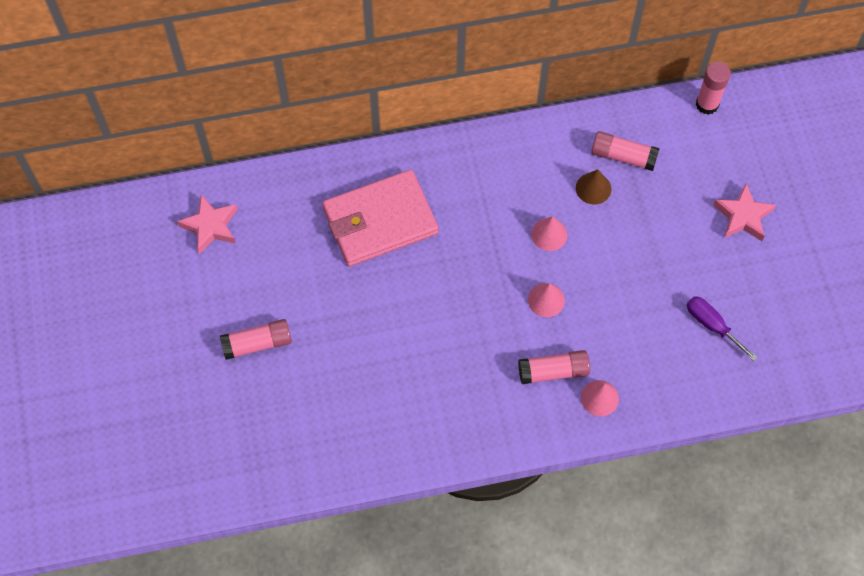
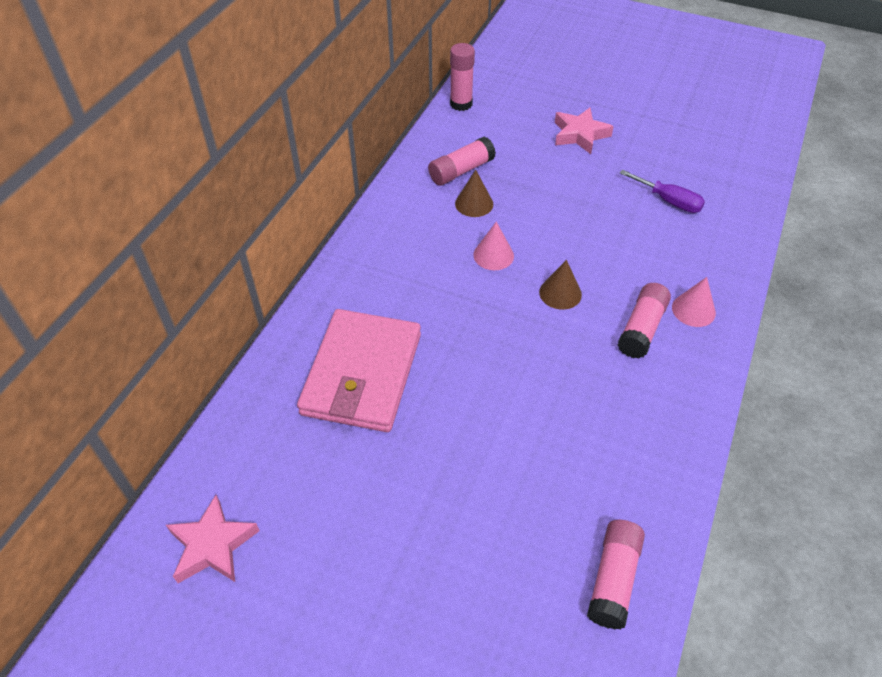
camera: 55 degrees left, 15 degrees down
(257, 343) = (408, 587): pink glue stick -> pink glue stick (613, 579)
(546, 300) = (560, 293): pink cone -> brown cone
(712, 325) = (669, 201): purple screwdriver -> purple screwdriver turned 135 degrees counterclockwise

